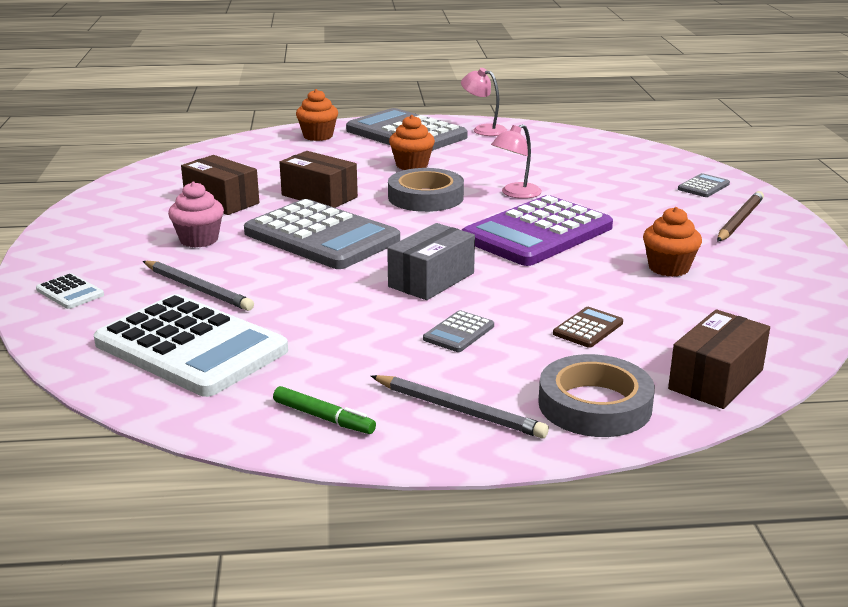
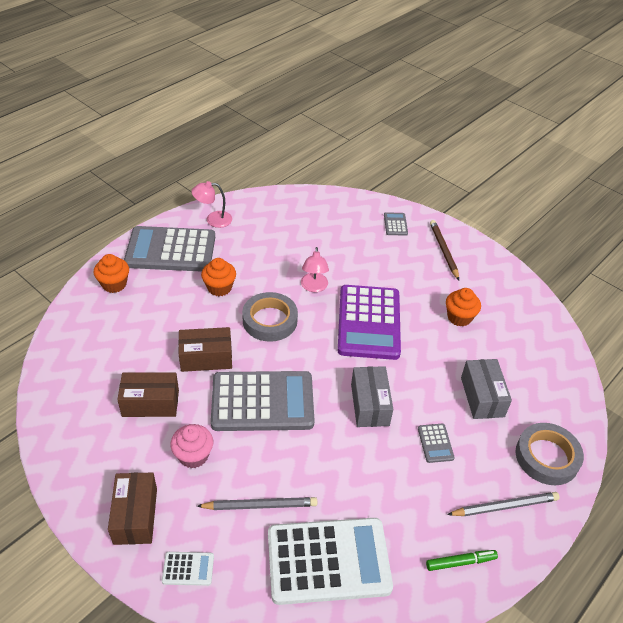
camera: 45 degrees left, 20 degrees up
(588, 328) = (482, 397): brown calculator -> grey box
(716, 379) = (566, 400): brown box -> brown box (135, 516)

